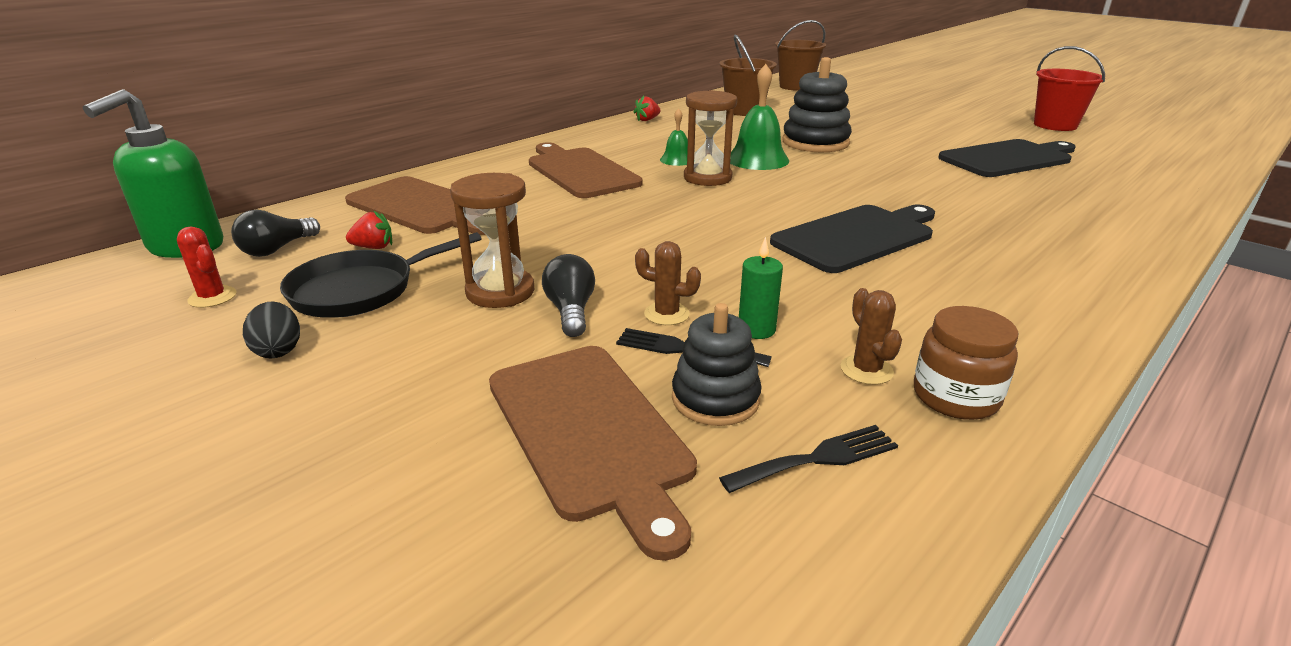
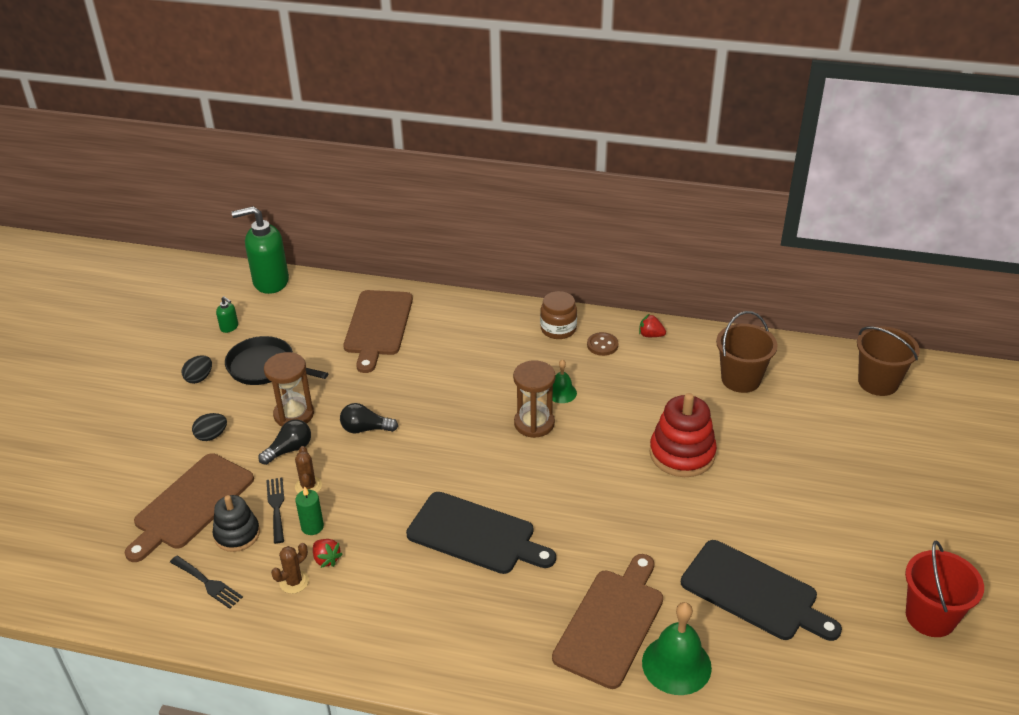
camera: 60 degrees right, 10 degrees up
(212, 297) = (229, 327): red cactus -> green soap dispenser
(277, 249) = (288, 311): black light bulb -> black light bulb (365, 429)
(374, 247) = (313, 342): red strawberry -> red strawberry (326, 559)
(442, 370) = (211, 436): none -> black egg
(580, 171) = (494, 358): brown cutting board -> brown cutting board (611, 623)
(633, 134) = (602, 345): none -> brown button
(757, 159) = (602, 434): green bell -> green bell (676, 664)
(815, 142) = (682, 454): black stacking toy -> red stacking toy
(955, 397) = (286, 622): brown jar -> brown jar (558, 329)

